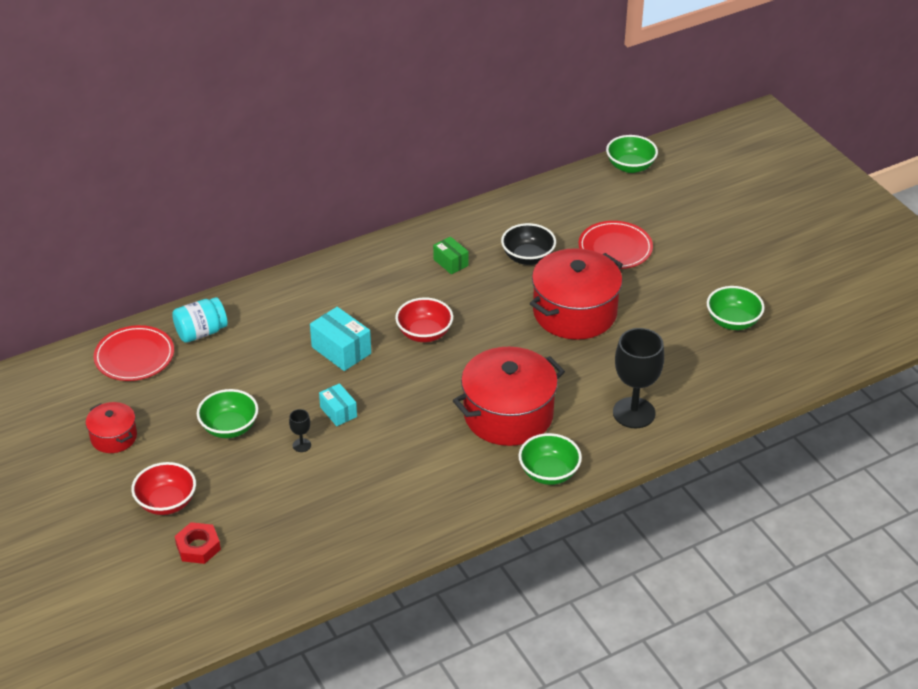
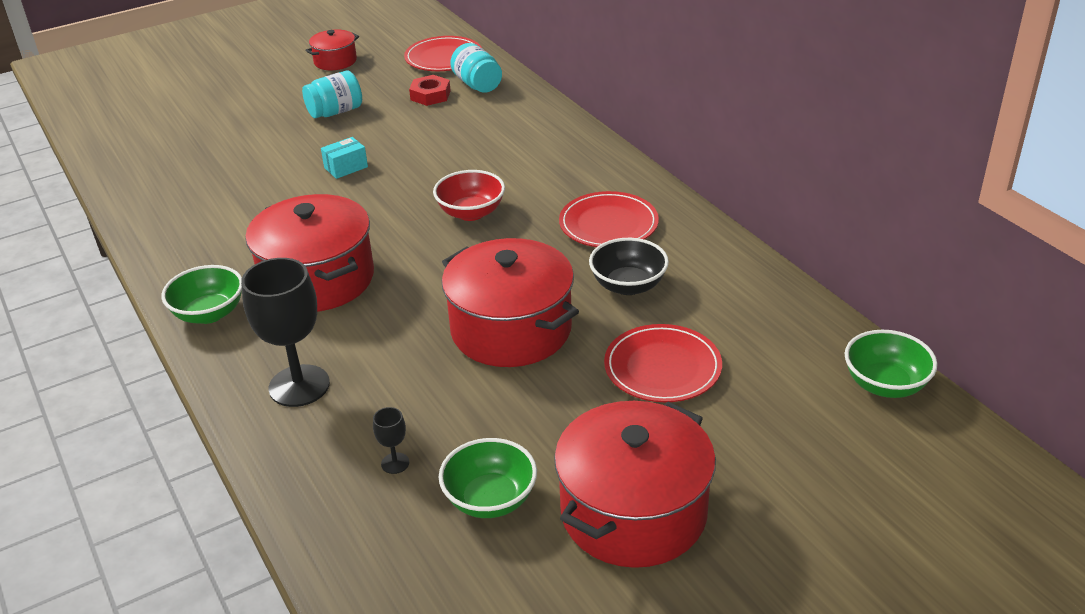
camera: 90 degrees right, 5 degrees down
(166, 502) = (244, 93): red bowl -> none
(198, 547) = (183, 112): red nut -> red nut (430, 95)
(229, 427) = (335, 112): green bowl -> turquoise jar
(301, 445) = (301, 151): black goblet -> black goblet (395, 463)
(341, 350) = (445, 162): turquoise box -> none
(450, 262) = (608, 224): green box -> red plate
(738, 267) = (633, 512): none -> red pot

